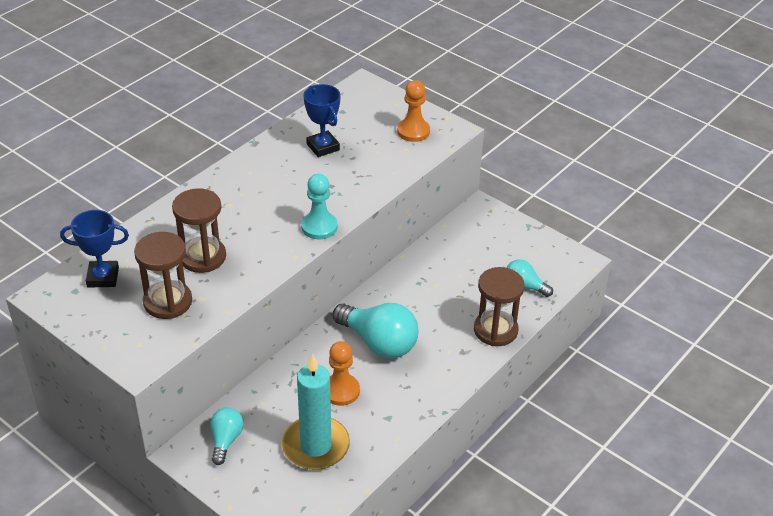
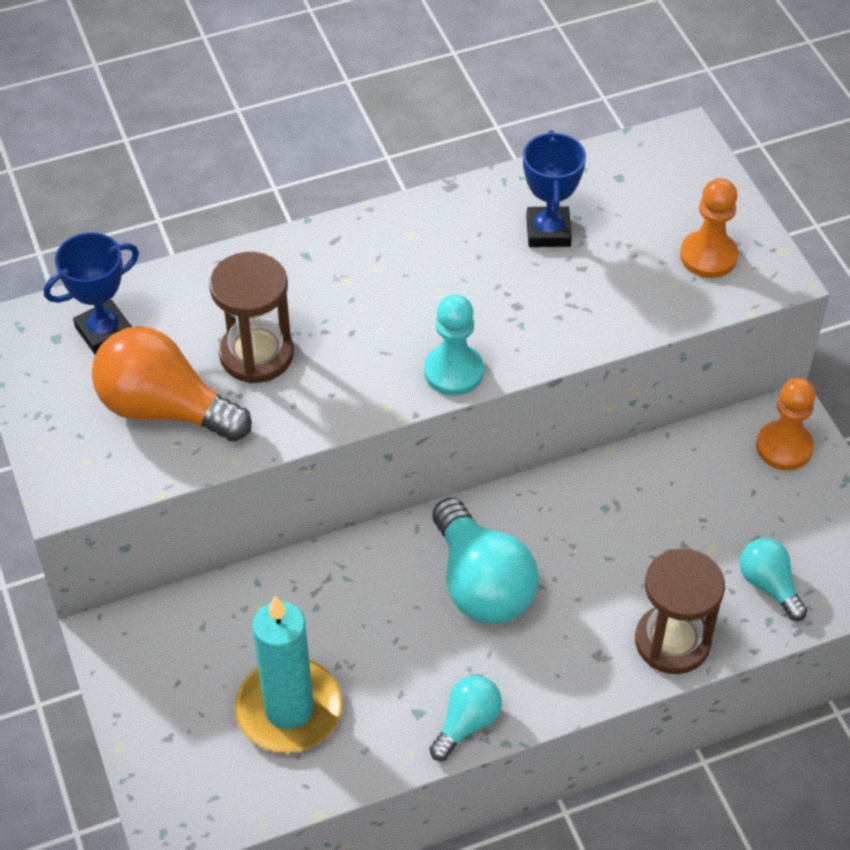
camera: 30 degrees right, 10 degrees up
(103, 277) = (104, 332): blue trophy -> blue trophy turned 60 degrees counterclockwise
(168, 302) = (165, 409): brown hourglass -> orange light bulb
(226, 440) = (174, 642): turquoise light bulb -> turquoise light bulb (467, 723)
(341, 391) = (378, 638): orange pawn -> orange pawn (784, 447)

